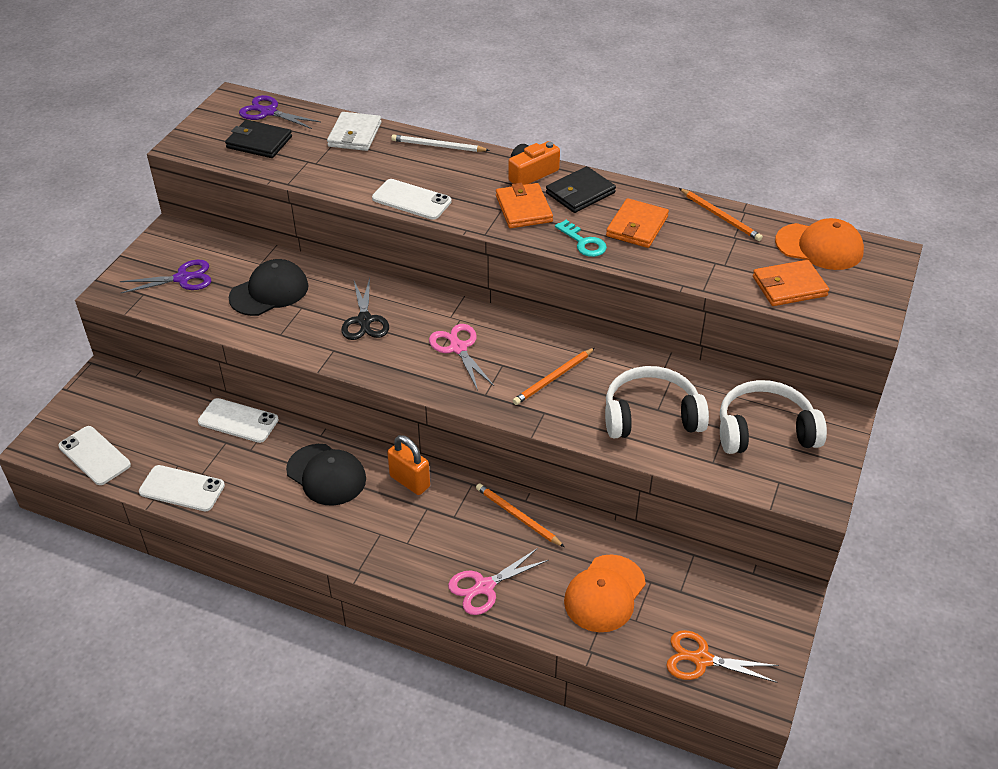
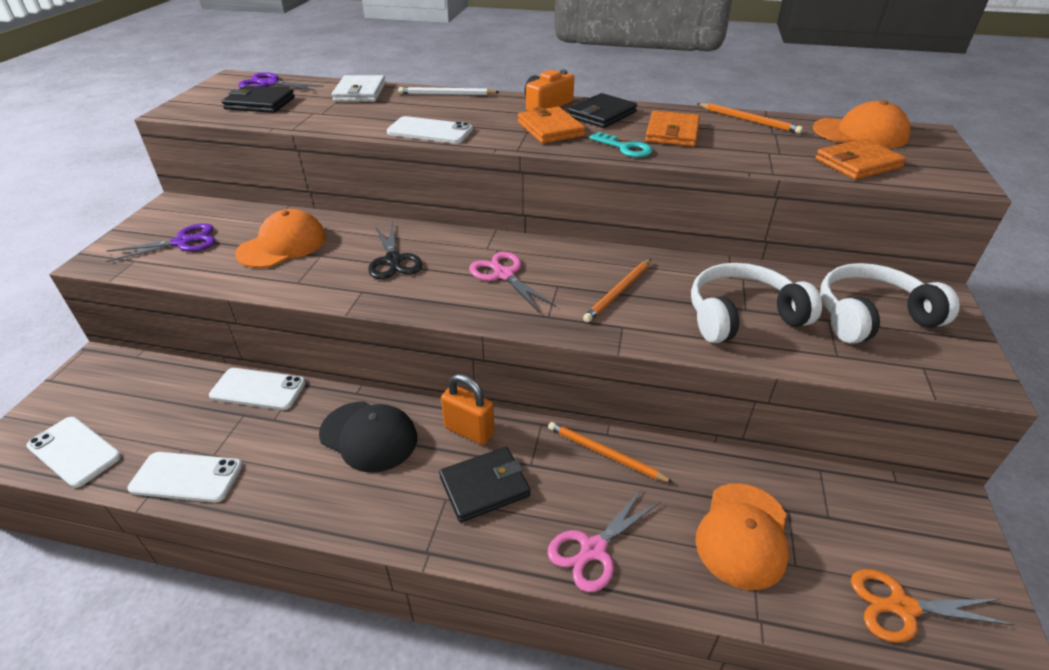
camera: 10 degrees left, 5 degrees down
(269, 292) = (283, 245): black cap -> orange cap
(412, 528) = (484, 486): none -> black wallet

